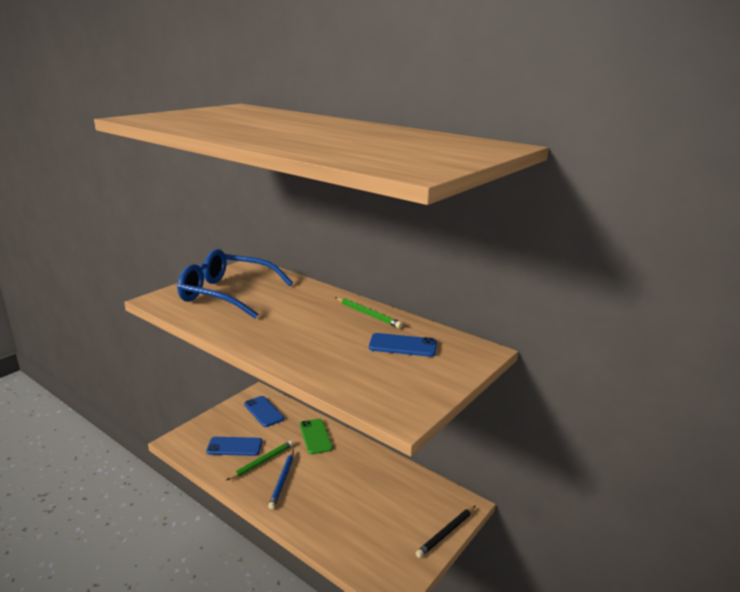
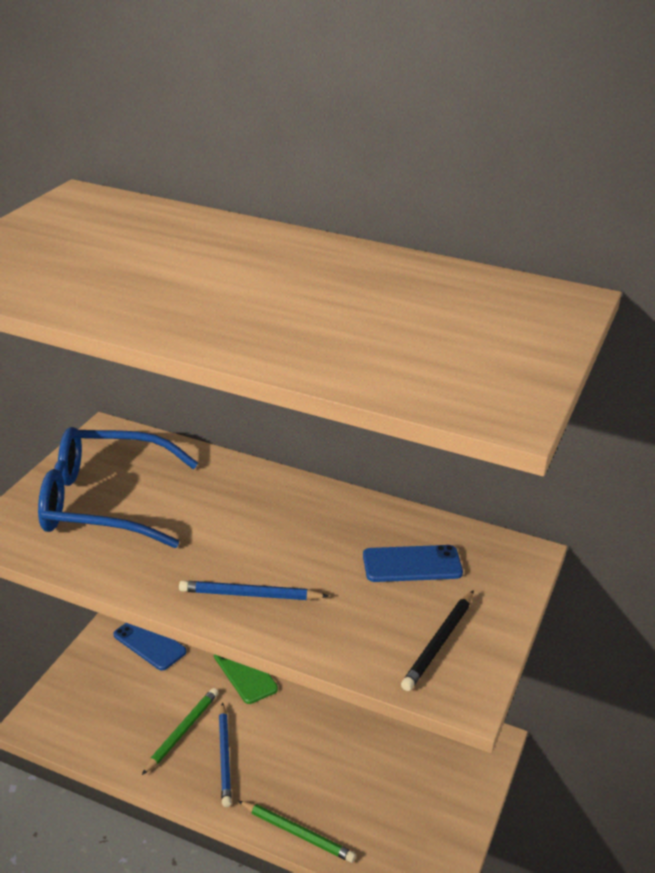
camera: 15 degrees left, 10 degrees up
(234, 447) = (130, 714): blue phone -> none
(287, 346) = (250, 595): none -> blue pencil
(368, 314) = (338, 510): green pencil -> green pencil (298, 833)
(446, 533) = (477, 790): black pencil -> black pencil (439, 643)

